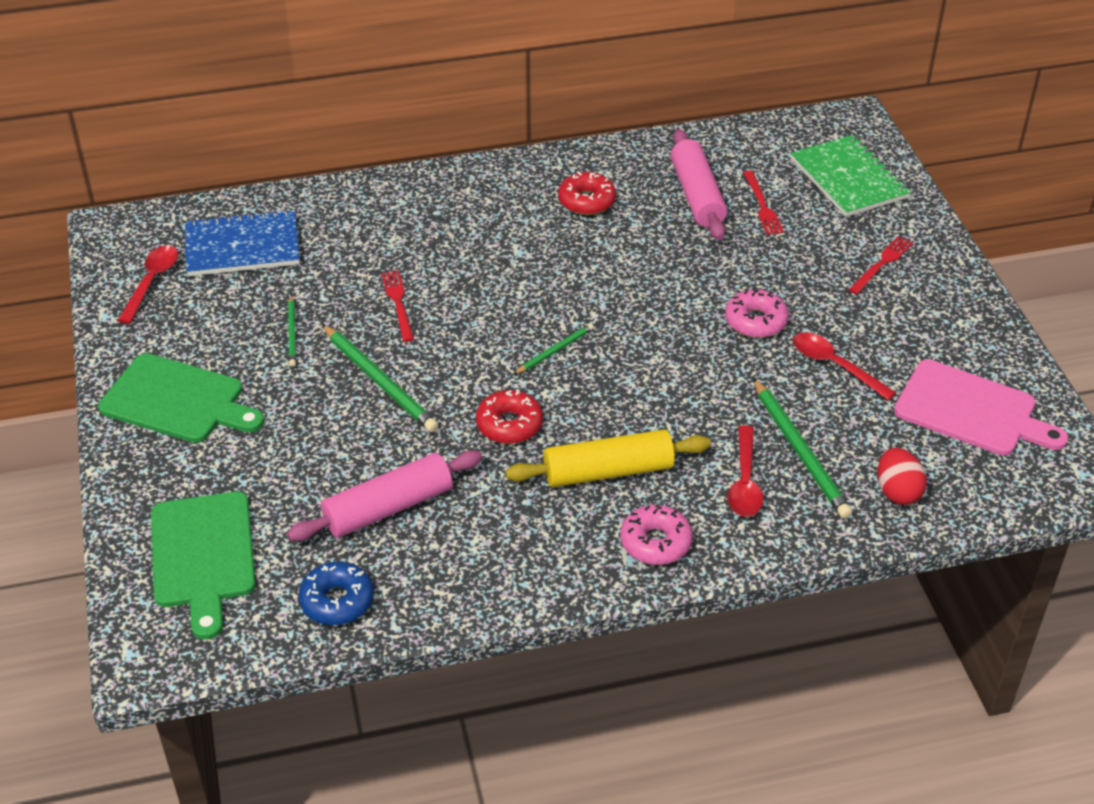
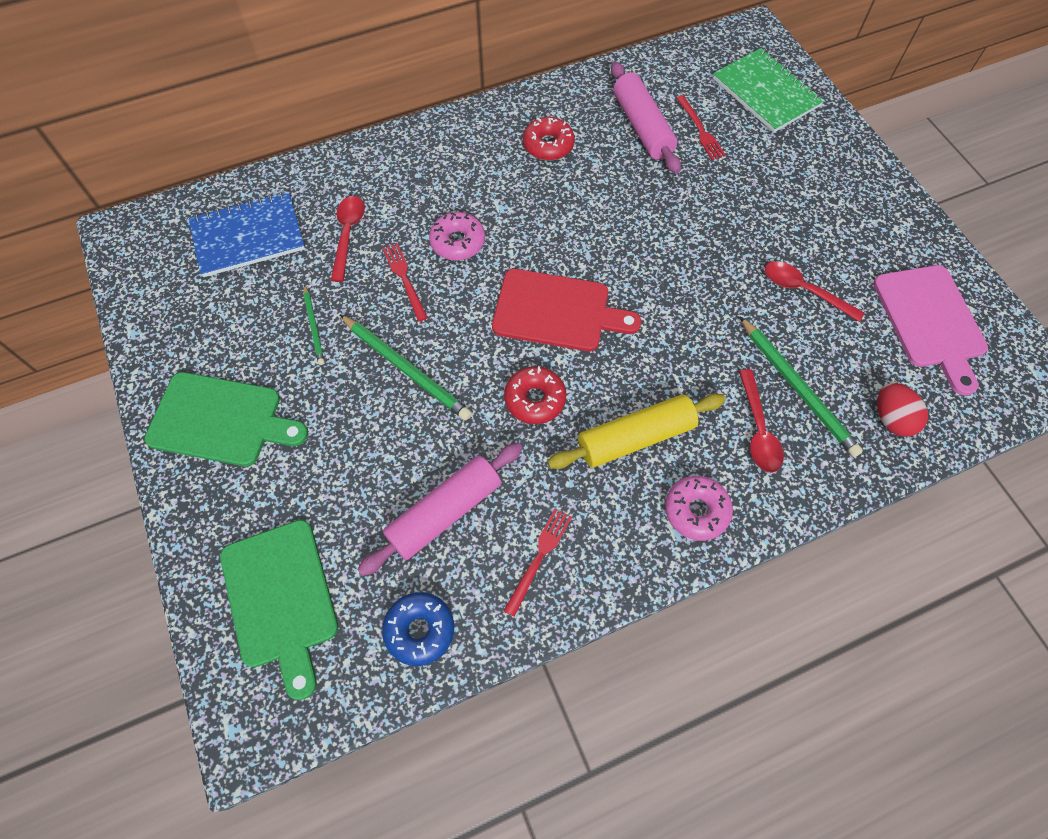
camera: 10 degrees left, 20 degrees up
(152, 282) = (170, 288): red spoon -> red spoon (348, 234)
(554, 351) = (557, 311): green pencil -> red cutting board
(755, 321) = (724, 253): pink donut -> pink donut (458, 242)
(882, 264) = (816, 177): red fork -> red fork (539, 557)
(971, 410) = (930, 321): pink cutting board -> pink cutting board turned 60 degrees clockwise

